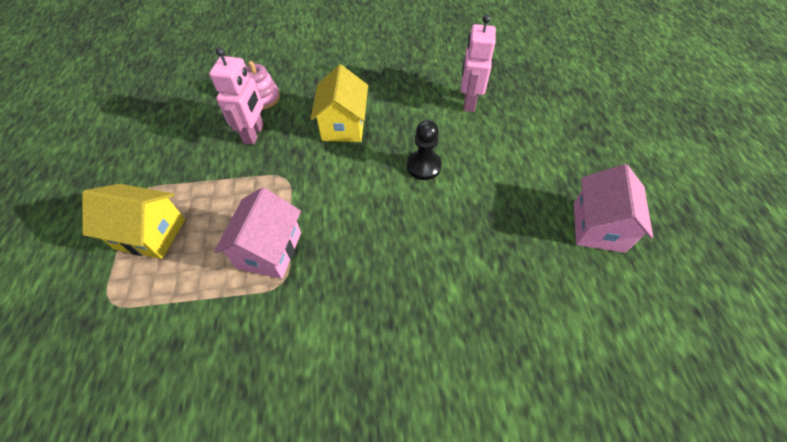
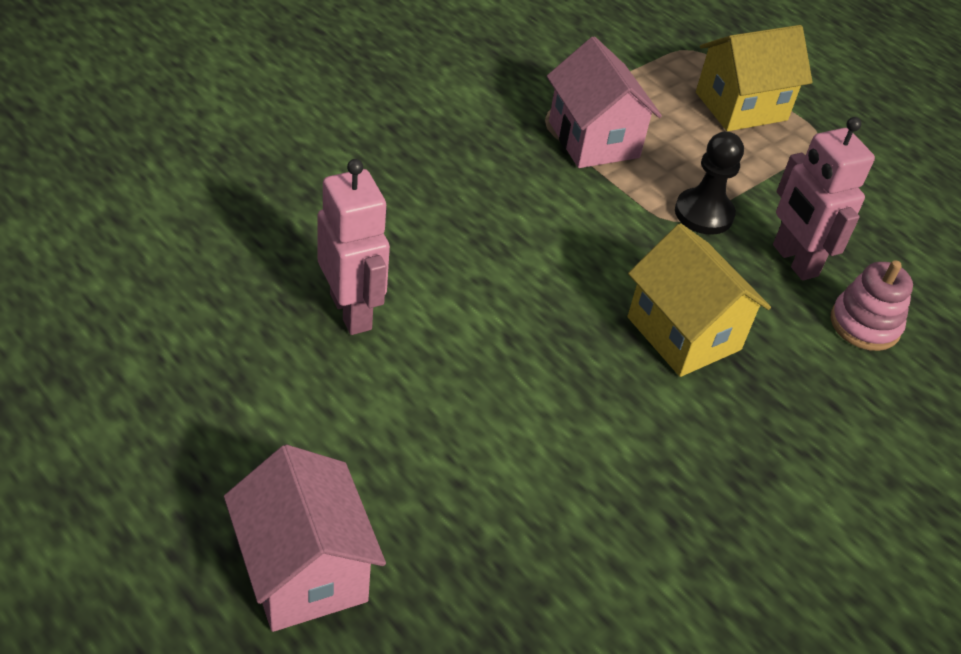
camera: 140 degrees right, 10 degrees down
(423, 166) = (493, 319): black pawn -> black pawn (704, 214)
(468, 102) = (508, 493): pink robot -> pink robot (351, 312)
(598, 226) = (156, 335): pink house -> pink house (304, 571)

